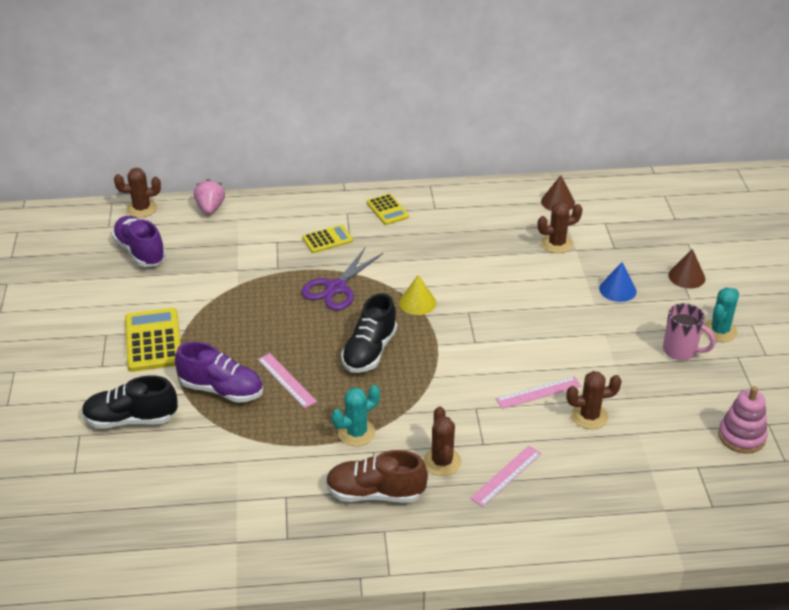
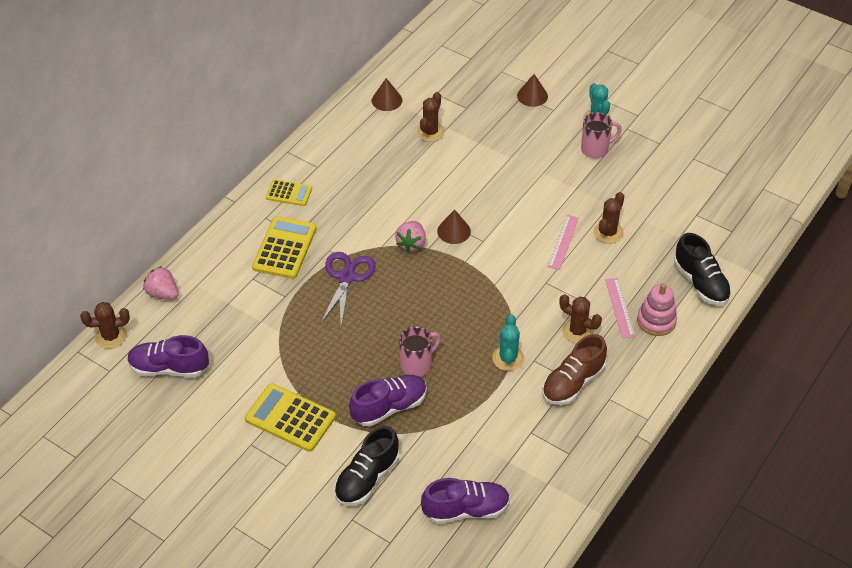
camera: 50 degrees left, 10 degrees up
(142, 209) = (111, 336): brown cactus -> brown cactus turned 45 degrees clockwise
(153, 502) = (466, 510): none -> purple shoe
(286, 380) = (417, 365): pink ruler -> pink mug
(327, 239) = (285, 248): yellow calculator -> yellow calculator, size x1.67
(336, 288) = (346, 277): purple scissors -> purple scissors turned 150 degrees counterclockwise
(369, 351) = (435, 301): black shoe -> black shoe (700, 283)
(417, 302) = (411, 244): yellow cone -> pink strawberry
(463, 318) = (454, 231): none -> brown cone
(617, 290) = (509, 136): blue cone -> none
(741, 436) = (692, 177): pink stacking toy -> pink stacking toy (656, 321)

